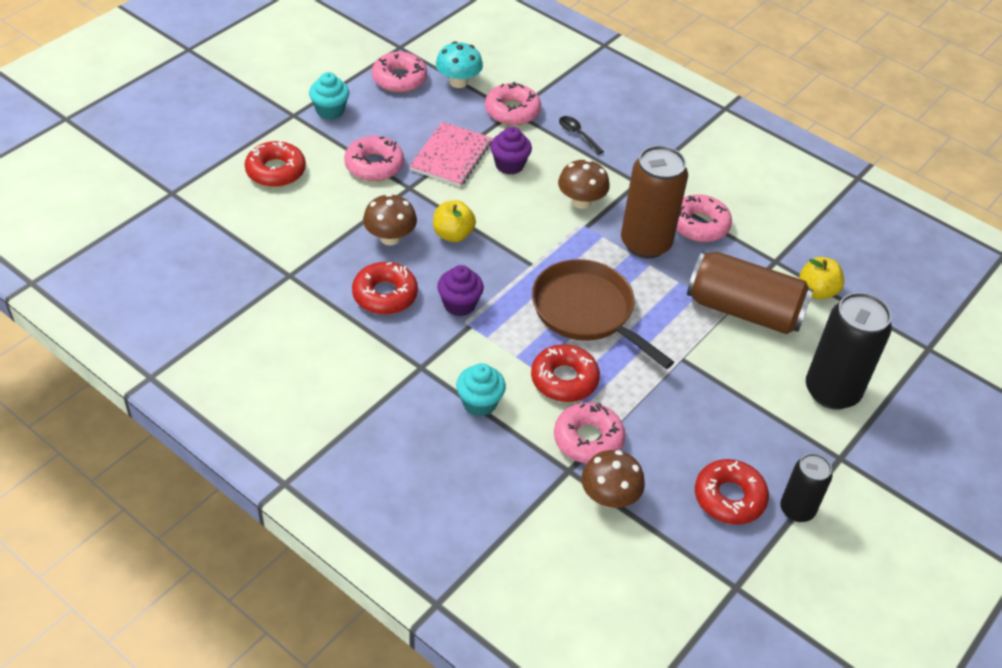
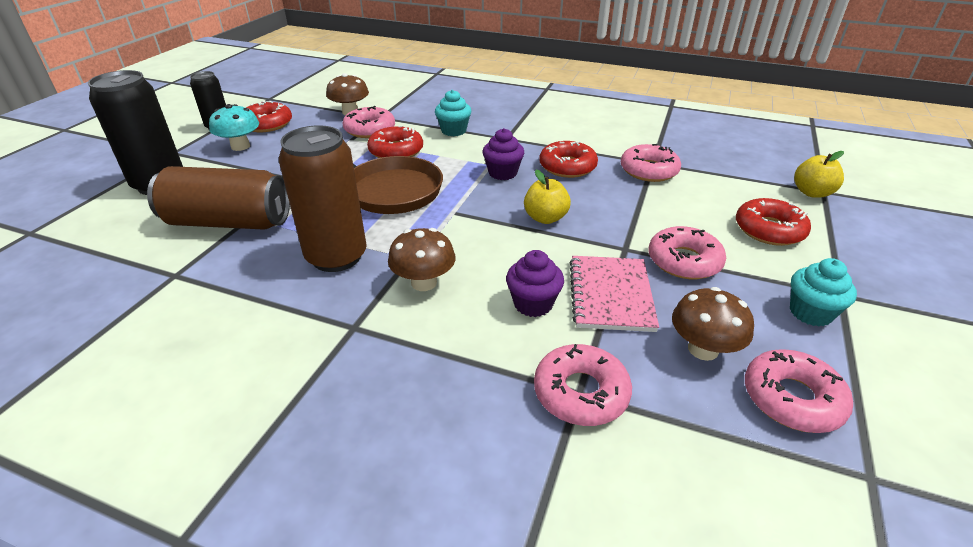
camera: 165 degrees right, 10 degrees down
(390, 238) = (601, 202): brown mushroom -> brown mushroom (703, 349)
(458, 82) = (703, 425): turquoise mushroom -> turquoise mushroom (240, 146)
(577, 135) = (461, 379): black spoon -> none
(699, 225) = (267, 292): pink donut -> pink donut (649, 170)
(817, 291) = (134, 256): yellow apple -> yellow apple (812, 193)

